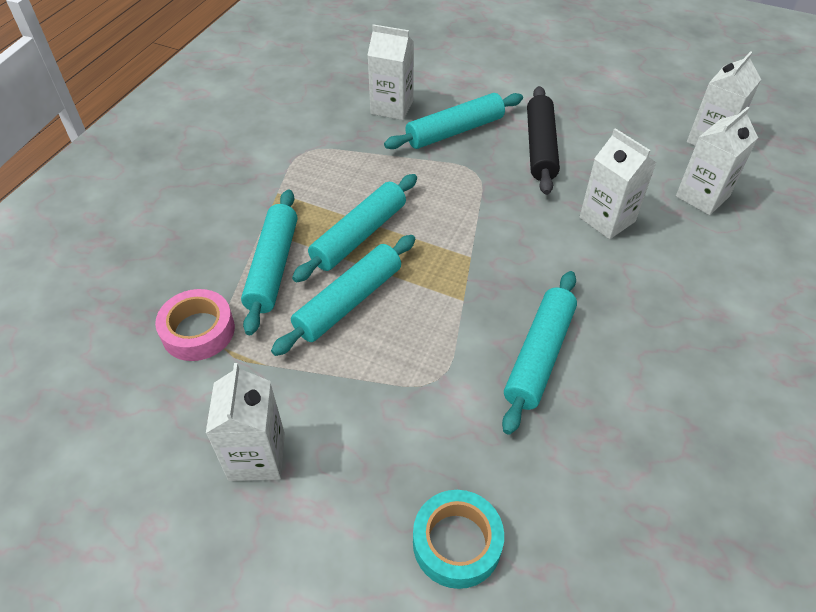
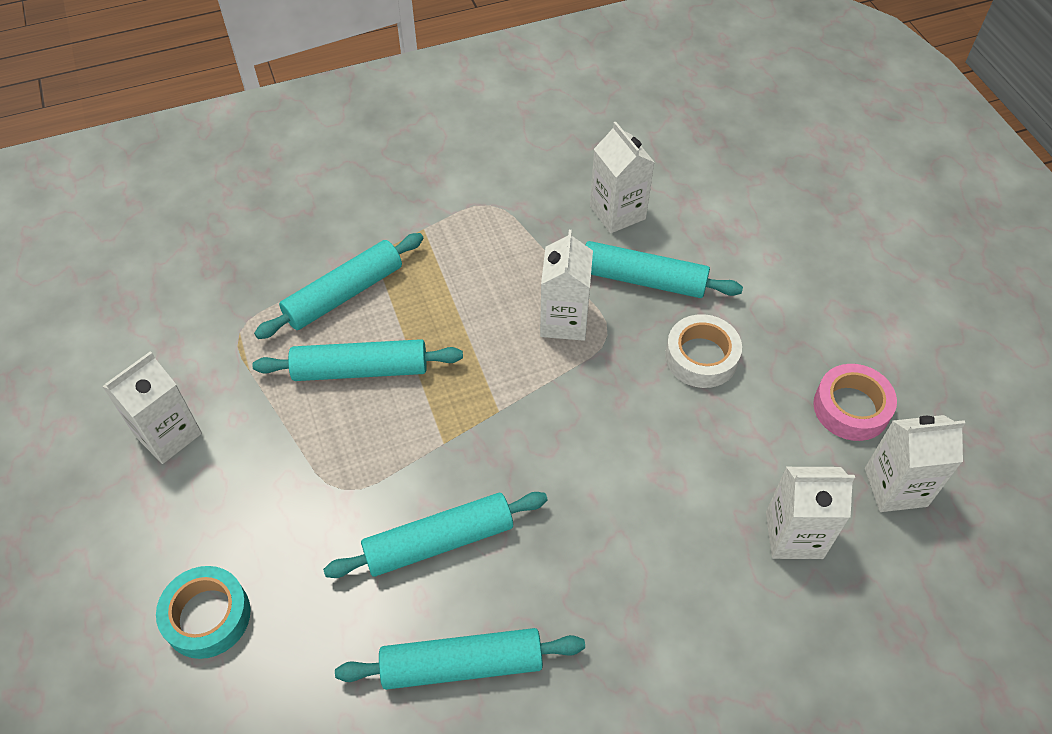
camera: 45 degrees right, 5 degrees up
(198, 331) = (239, 306): pink tape -> pink tape (851, 408)
(359, 235) = (437, 318): turquoise rolling pin -> turquoise rolling pin (461, 664)
(540, 147) = (701, 357): black rolling pin -> white tape
(607, 219) = (664, 478): white carton -> white carton (564, 321)

